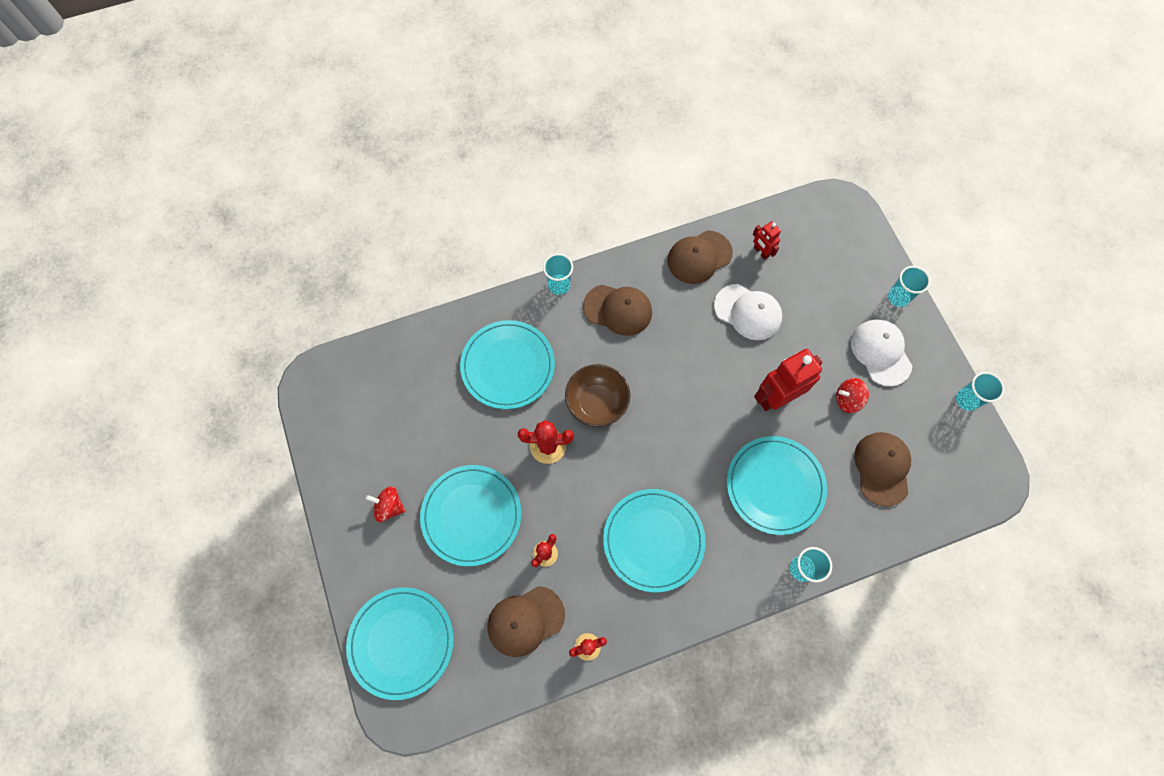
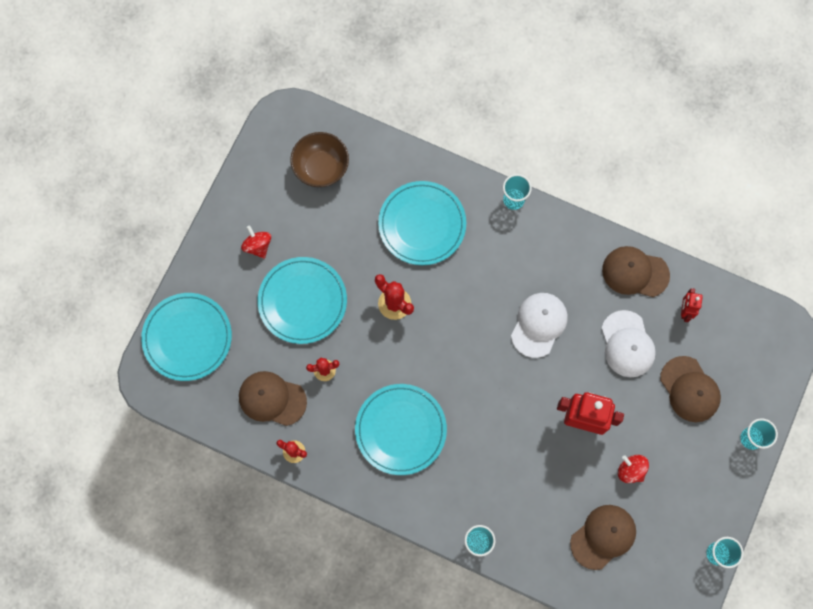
camera: 45 degrees right, 5 degrees up
(597, 403) = (455, 306): brown bowl -> brown bowl (321, 168)
(618, 310) = (536, 256): brown cap -> brown cap (689, 389)
(775, 485) = (517, 475): turquoise plate -> none
(880, 353) = (692, 463): white cap -> white cap (539, 325)

